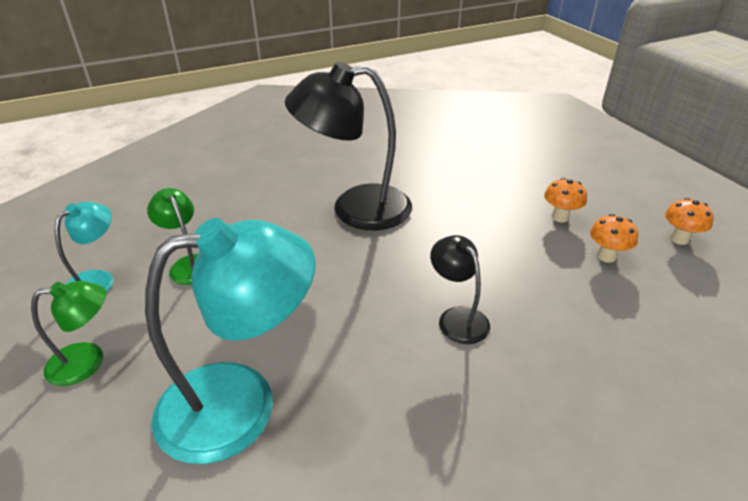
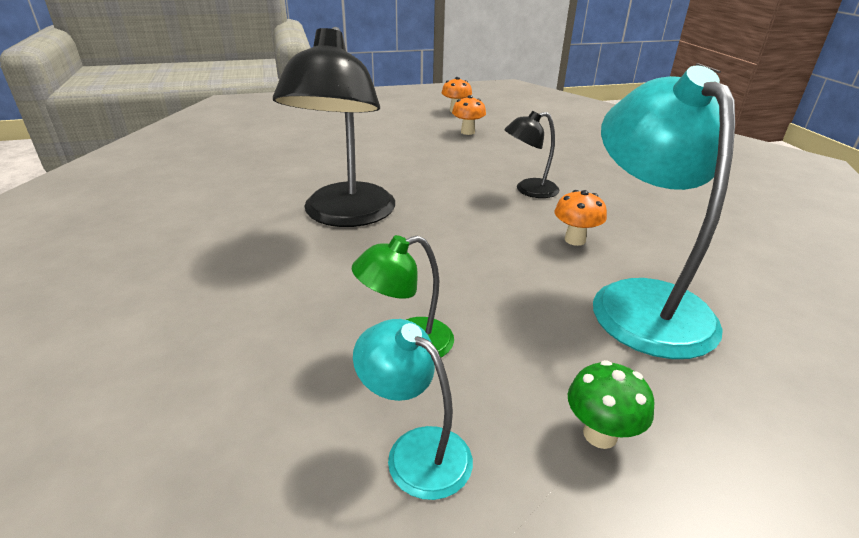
camera: 80 degrees left, 5 degrees down
(88, 361) = (600, 434): green lamp -> green mushroom
(560, 217) = (413, 135): orange mushroom -> orange mushroom (575, 240)

